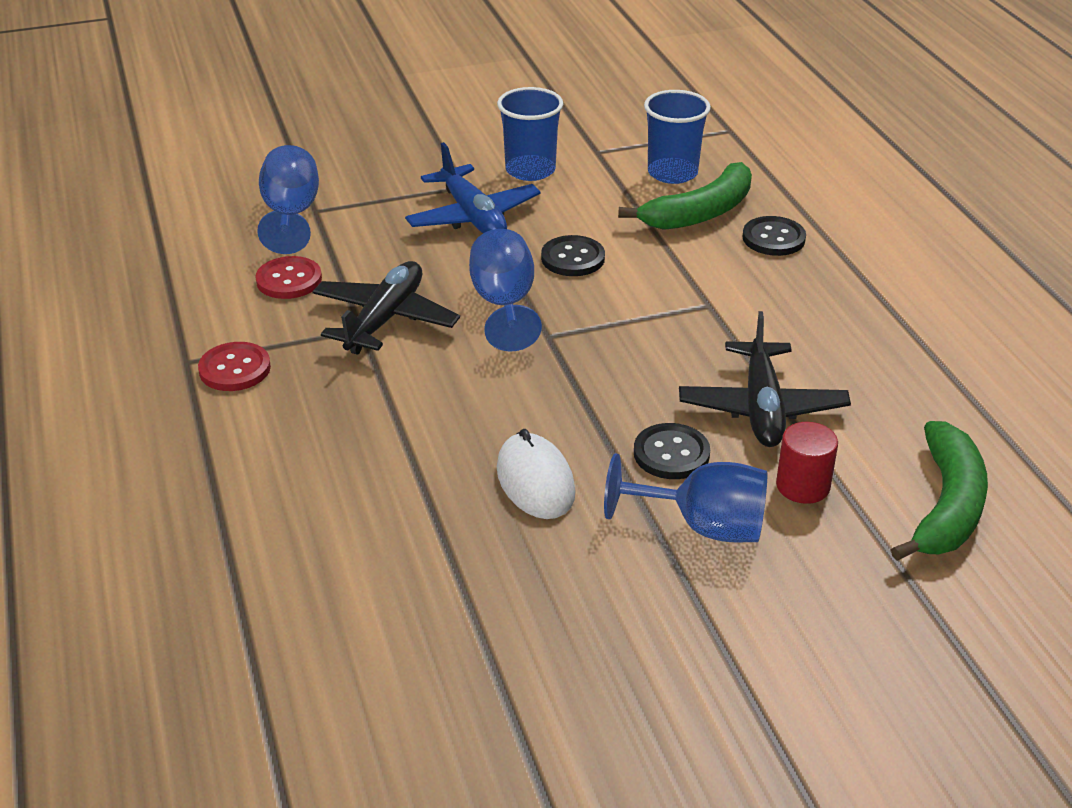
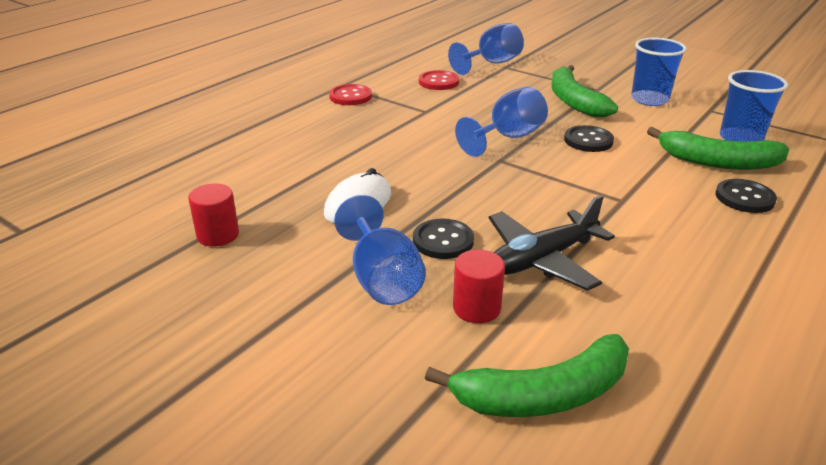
camera: 55 degrees right, 5 degrees down
(385, 319) = (443, 113): black plane -> none
(473, 216) = (574, 101): blue plane -> green banana
(493, 621) = (218, 235): none -> red cylinder

